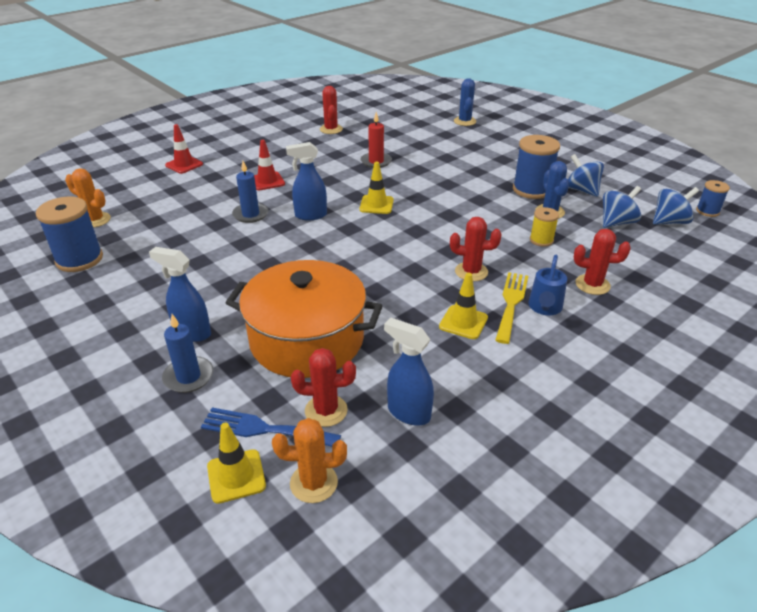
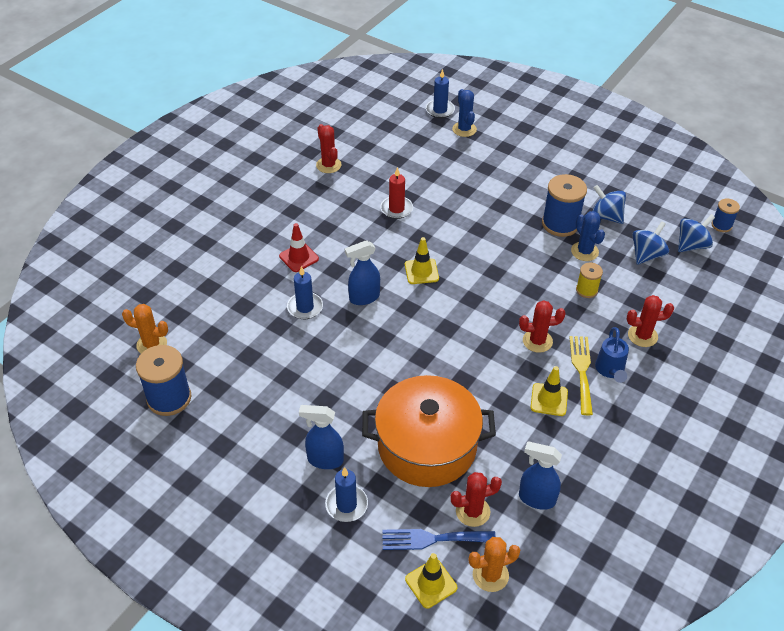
camera: 15 degrees left, 10 degrees up
(184, 165) = (198, 248): red traffic cone -> none
(448, 108) = (440, 110): none -> blue candle

